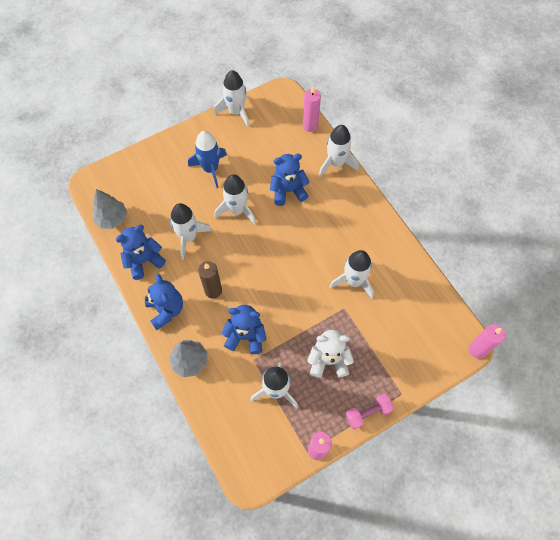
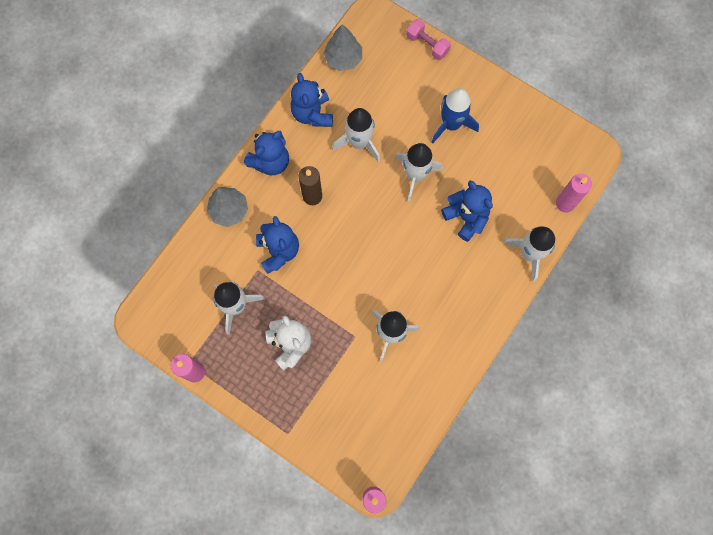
camera: 65 degrees right, 10 degrees up
(144, 261) = (312, 113): blue teddy bear -> blue teddy bear turned 135 degrees counterclockwise
(236, 112) = (539, 115): white rocket -> none
(368, 413) = (253, 406): pink dumbbell -> pink dumbbell (427, 44)

